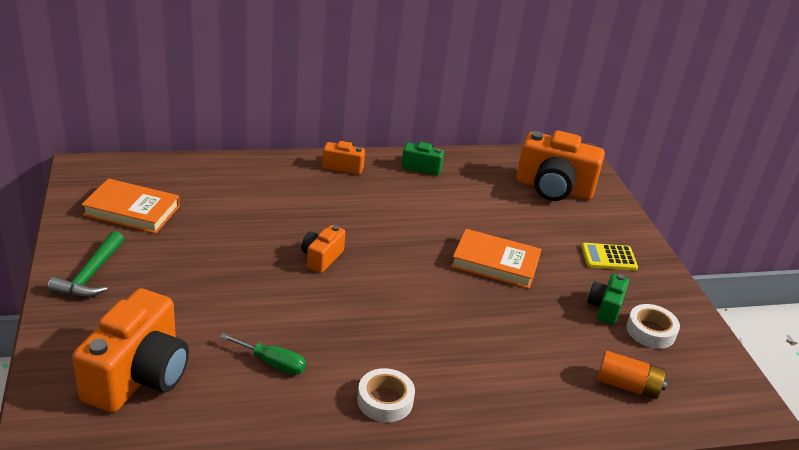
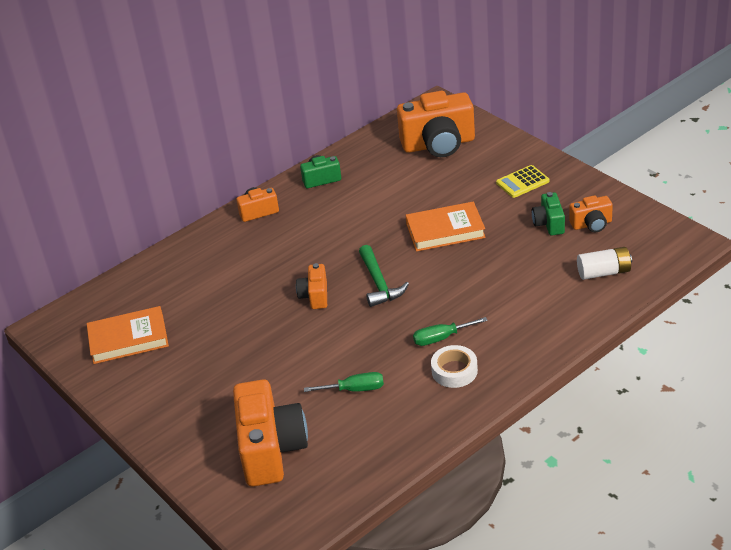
camera: 20 degrees left, 5 degrees up
(91, 275) = (155, 404): green hammer -> green hammer (379, 283)
(401, 360) = (441, 338): none -> green screwdriver
(627, 386) = (604, 272): orange battery -> white battery
(650, 331) = (591, 224): white tape -> orange camera

